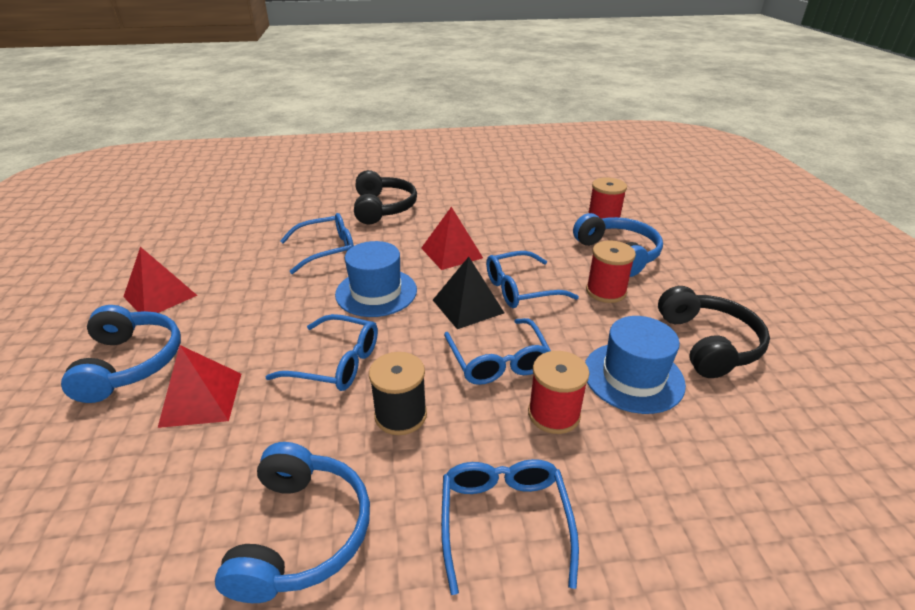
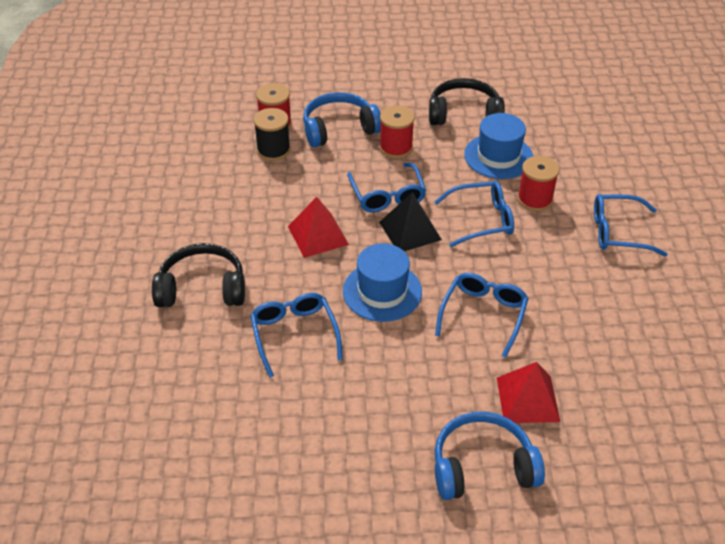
camera: 85 degrees left, 10 degrees up
(160, 296) = (370, 474): red pyramid -> none
(302, 532) = (638, 321): blue headphones -> none
(400, 415) = (539, 275): black spool -> black spool (273, 150)

